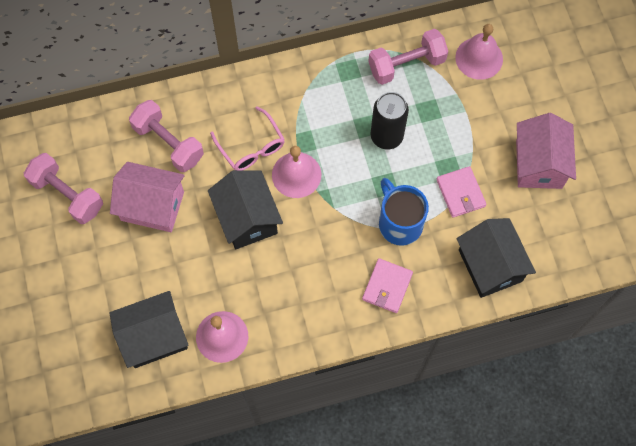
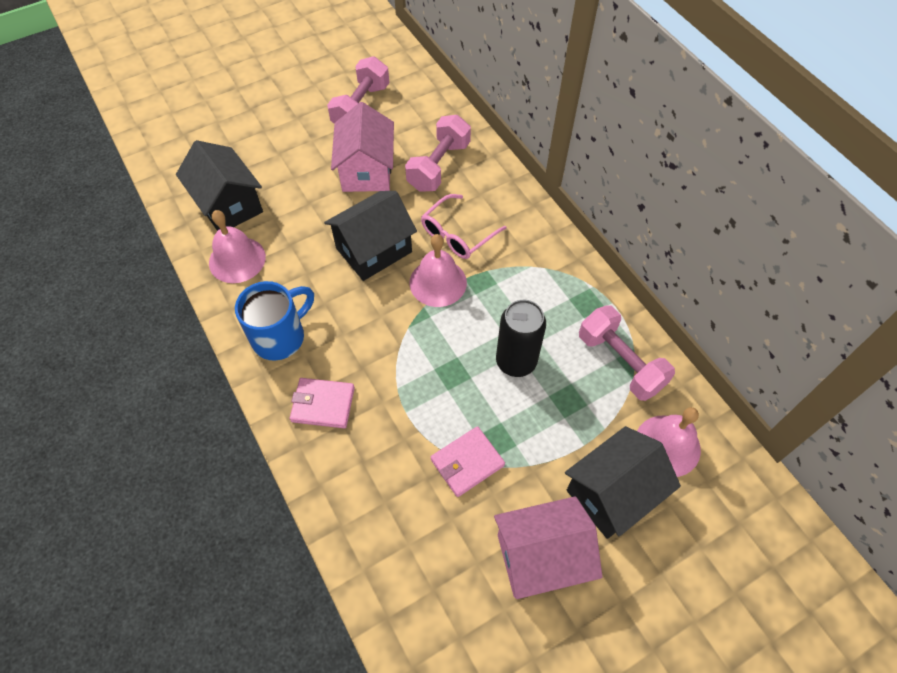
camera: 75 degrees right, 10 degrees down
(399, 223) = (407, 400): blue mug -> blue mug (280, 337)
(490, 265) = (376, 520): black house -> black house (612, 493)

